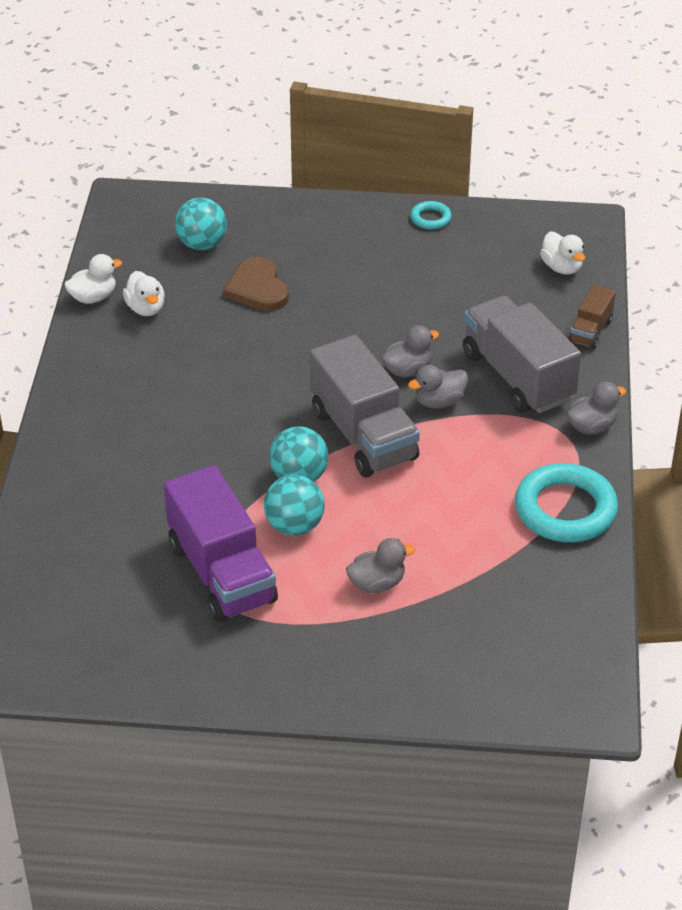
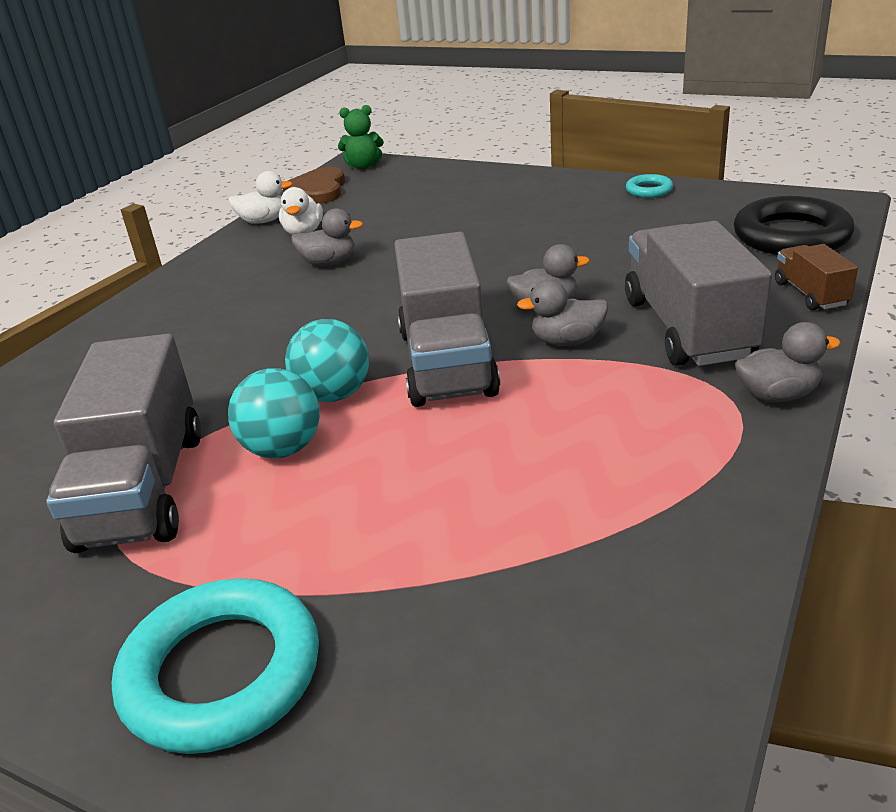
camera: 25 degrees right, 10 degrees down
(136, 204) = (363, 166): none -> green teddy bear
(202, 244) = (399, 194): turquoise ball -> none
(221, 573) = (143, 489): purple truck -> grey truck
(257, 288) = (426, 227): brown heart -> brown heart (318, 190)
(377, 583) = (336, 547): grey duck -> grey duck (329, 263)
(561, 267) = (791, 236): white duck -> black ring
(565, 509) = (693, 497): turquoise ring -> turquoise ring (222, 673)
(590, 331) = (810, 294): brown truck -> brown truck turned 120 degrees clockwise

